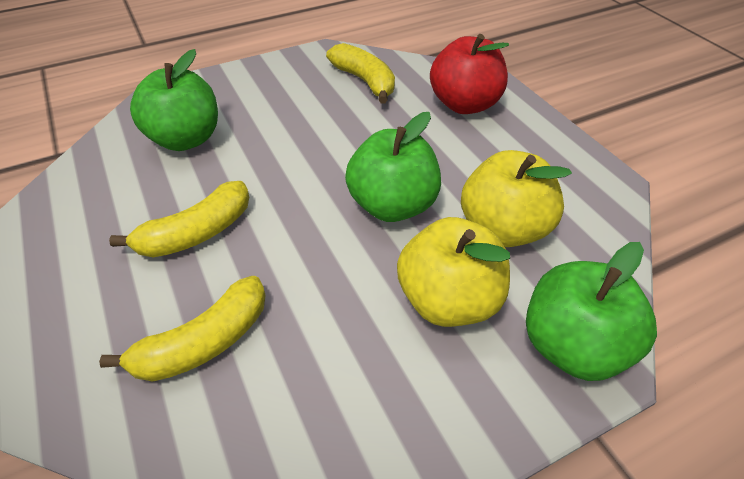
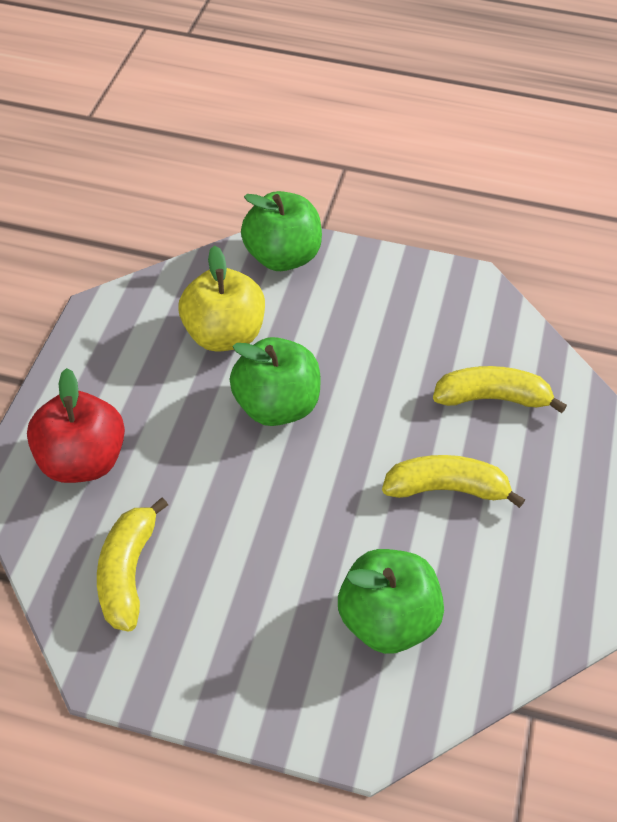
camera: 140 degrees left, 5 degrees up
(448, 301) = (319, 321): yellow apple -> none

